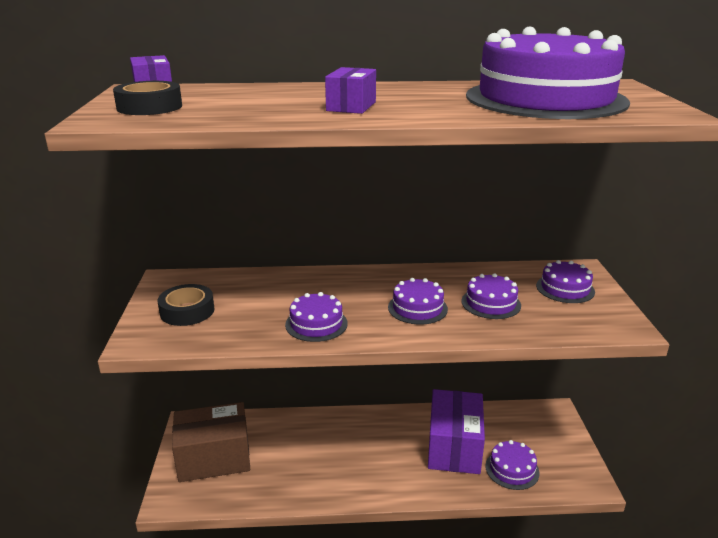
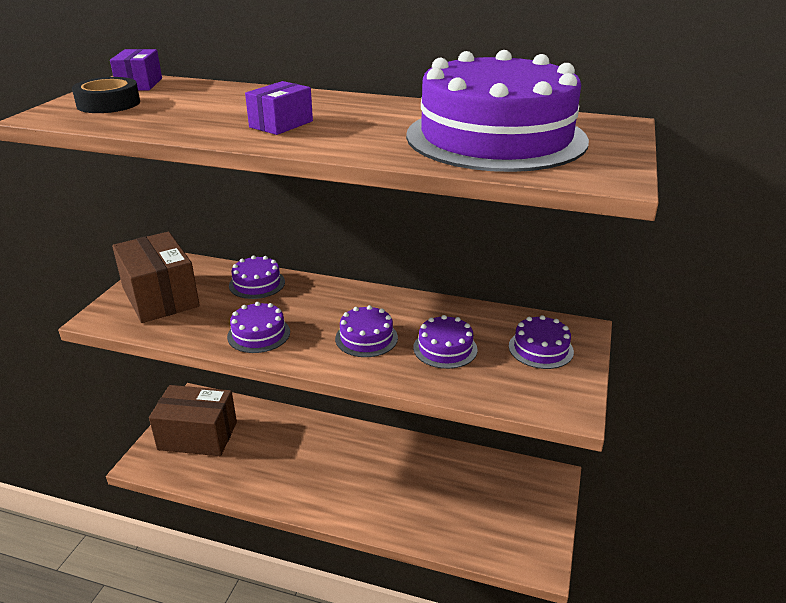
camera: 20 degrees right, 5 degrees up
(187, 311) = (160, 297): black tape -> brown box
(454, 447) = (421, 486): purple box -> none
(512, 469) = (466, 525): purple cake -> purple cake (257, 284)

